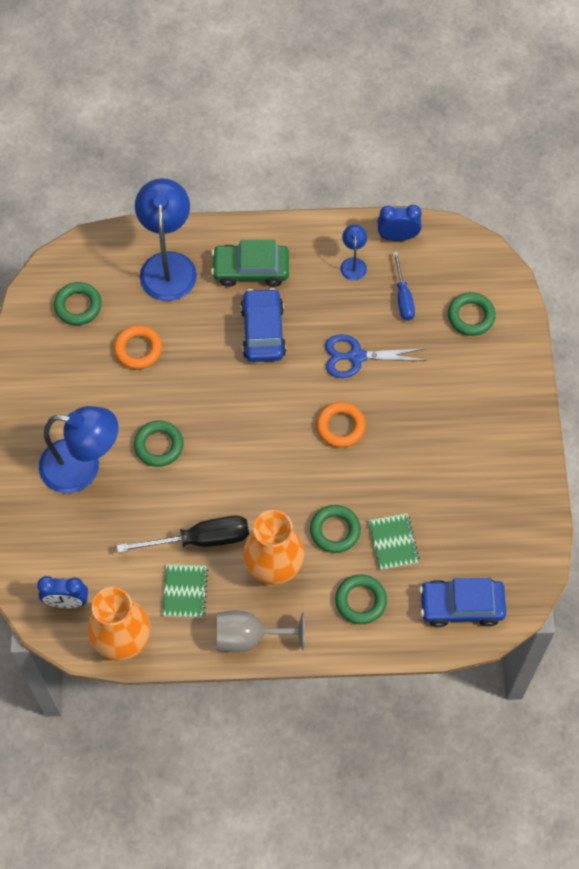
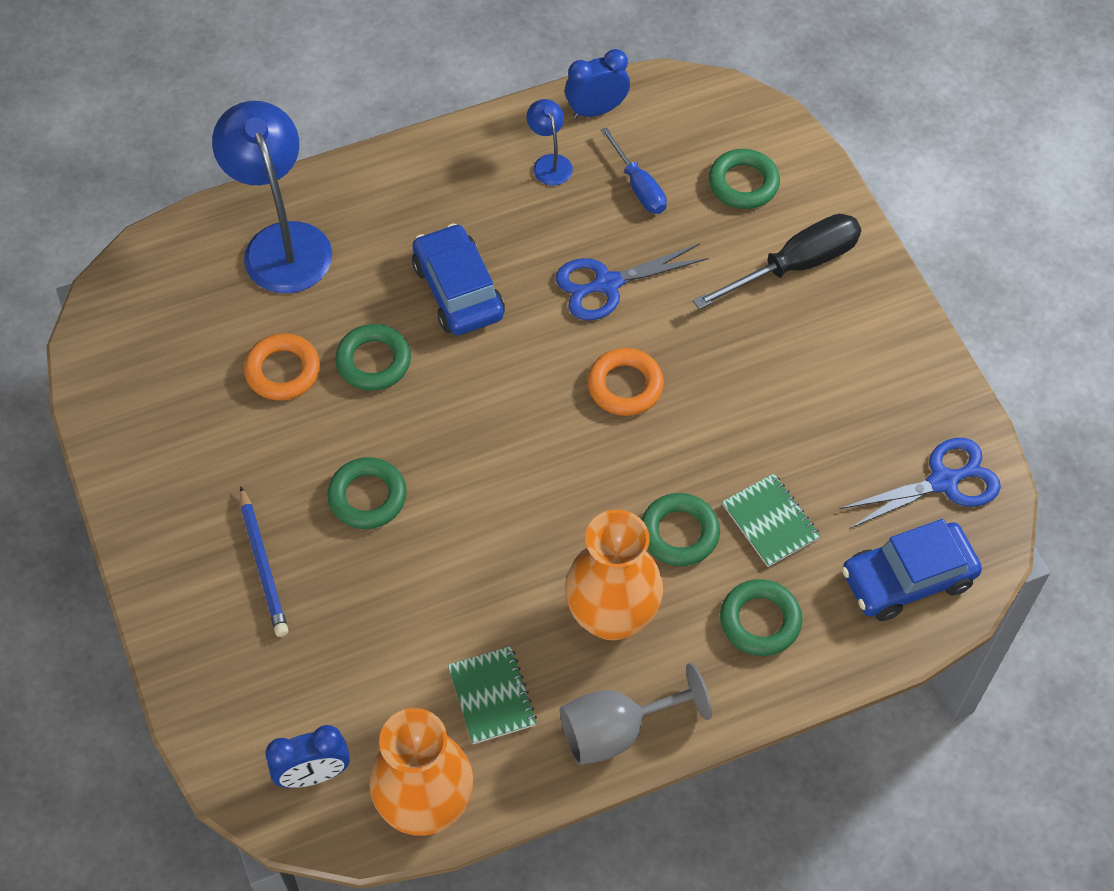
camera: 20 degrees left, 5 degrees down
(78, 306) = (168, 338): green ring -> green ring (373, 361)
(82, 467) = (263, 565): blue lamp -> blue pencil
(200, 539) = (485, 612): black screwdriver -> black screwdriver (794, 266)
(251, 269) = (406, 213): green car -> none
(511, 553) = (943, 482): none -> blue scissors

